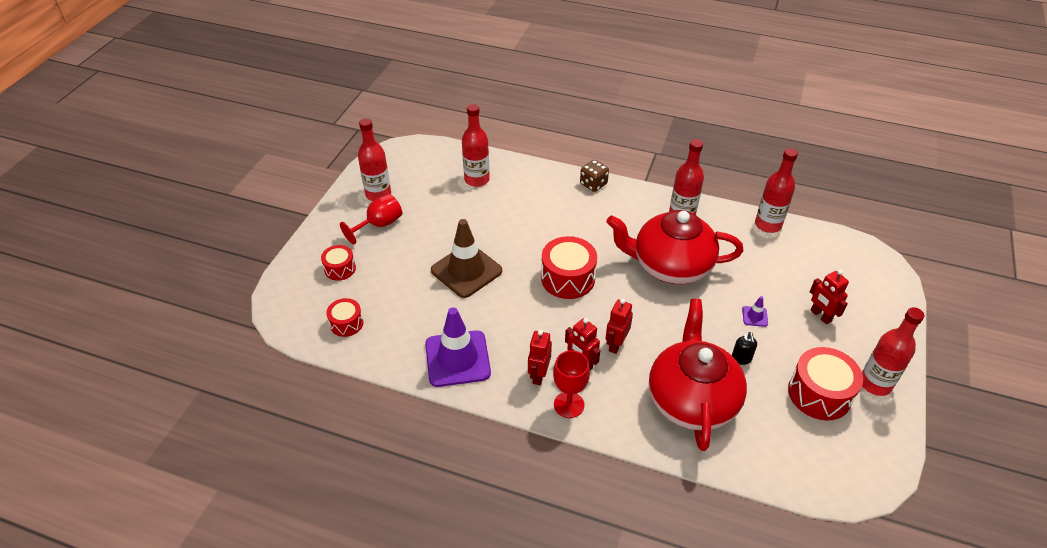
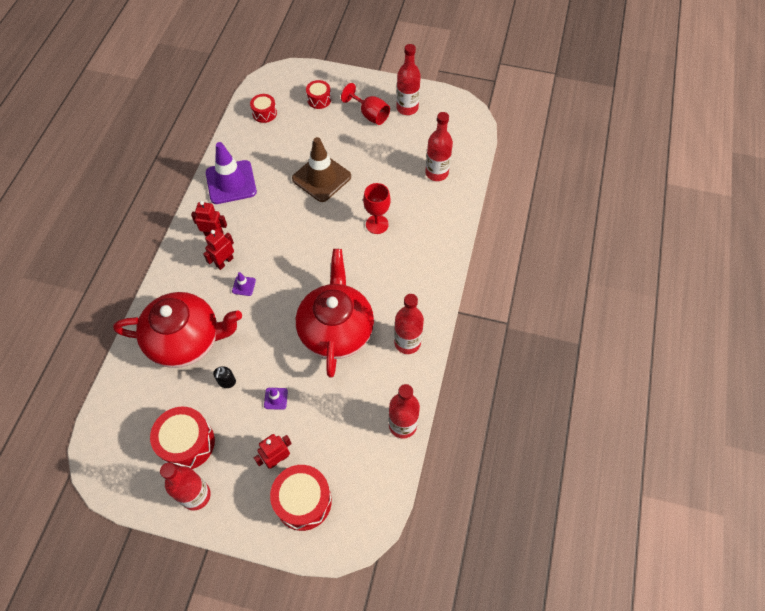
camera: 85 degrees right, 15 degrees up
(568, 278) = (316, 249): red drum -> red drum (303, 501)
(569, 405) = (186, 255): red goblet -> red goblet (377, 224)
(593, 184) = (444, 265): brown dice -> none
(616, 344) = (244, 286): red robot -> purple traffic cone
(741, 359) = (227, 382): black soap dispenser -> black soap dispenser turned 75 degrees counterclockwise

